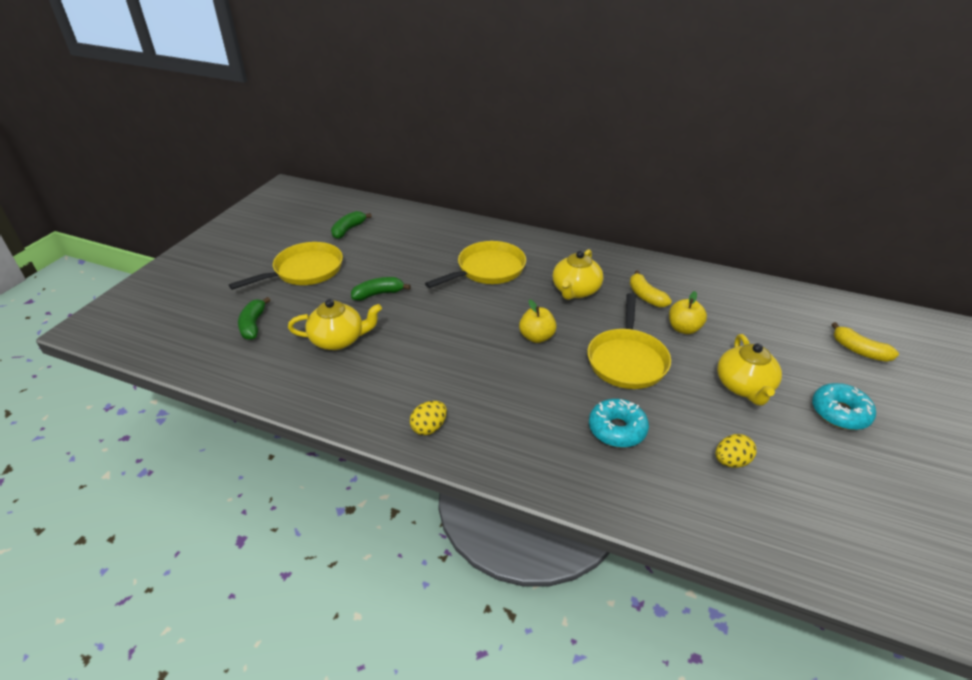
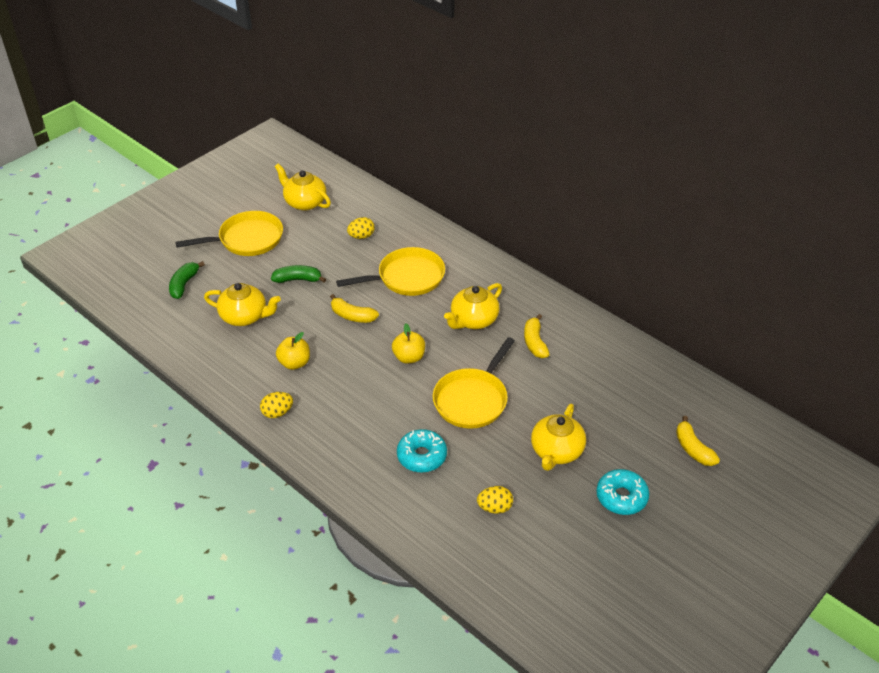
camera: 20 degrees right, 5 degrees up
(348, 230) = (304, 202): green banana -> yellow teapot
(421, 246) = (361, 236): none -> yellow egg
(455, 313) = (352, 316): none -> yellow banana
(684, 328) = (545, 384): yellow apple -> yellow apple (294, 363)

